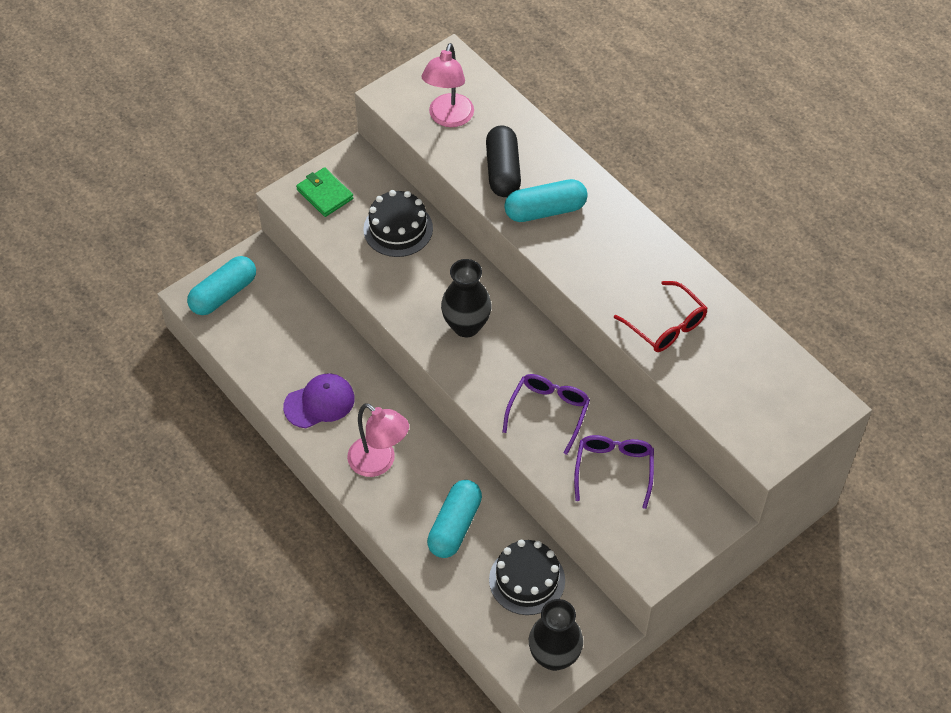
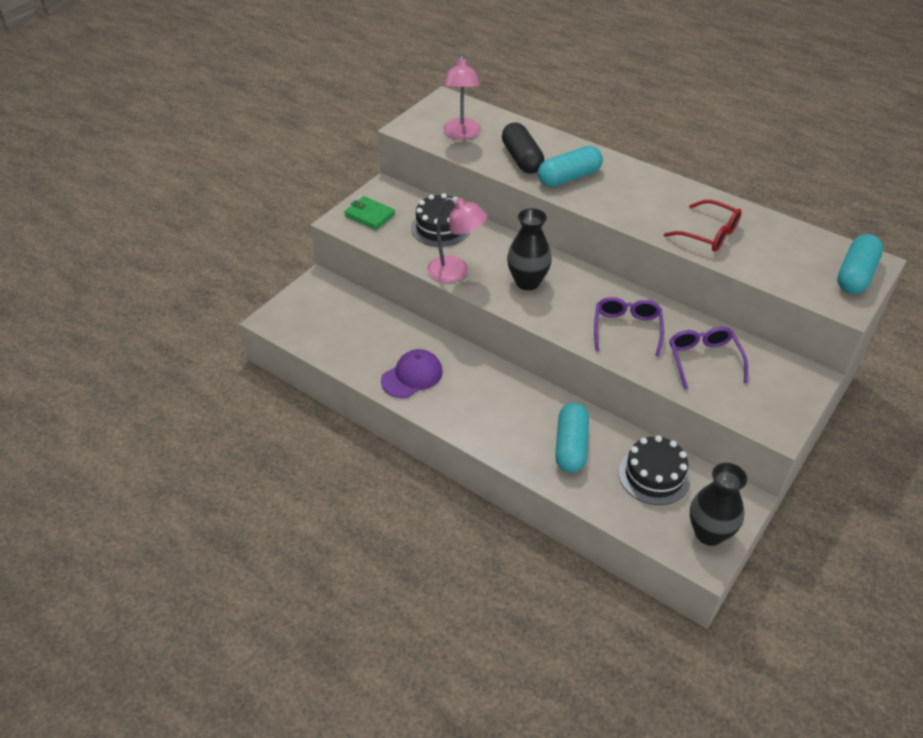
camera: 15 degrees left, 10 degrees down
(223, 294) = (298, 313): turquoise capsule -> turquoise capsule (855, 275)
(379, 463) = (483, 411): pink lamp -> pink lamp (456, 272)

